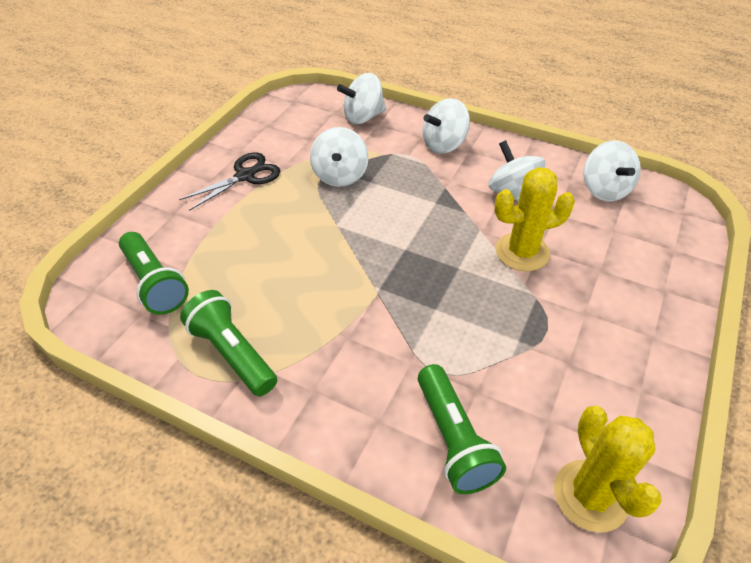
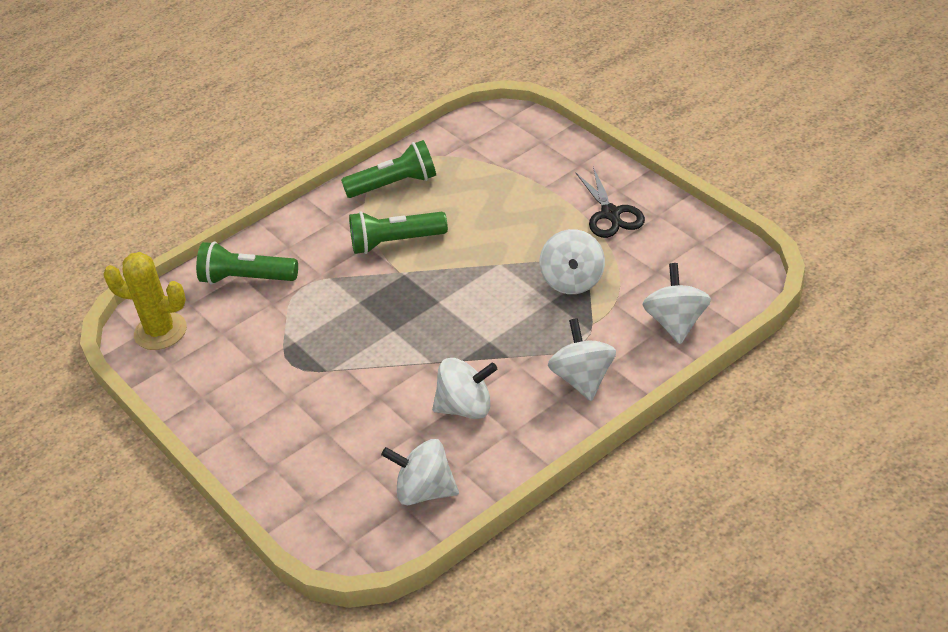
camera: 120 degrees right, 5 degrees down
(155, 283) = (494, 150): green flashlight -> green flashlight (395, 242)
(340, 176) = (573, 281): white spinning top -> white spinning top turned 120 degrees counterclockwise
(522, 252) = (382, 382): yellow cactus -> none

